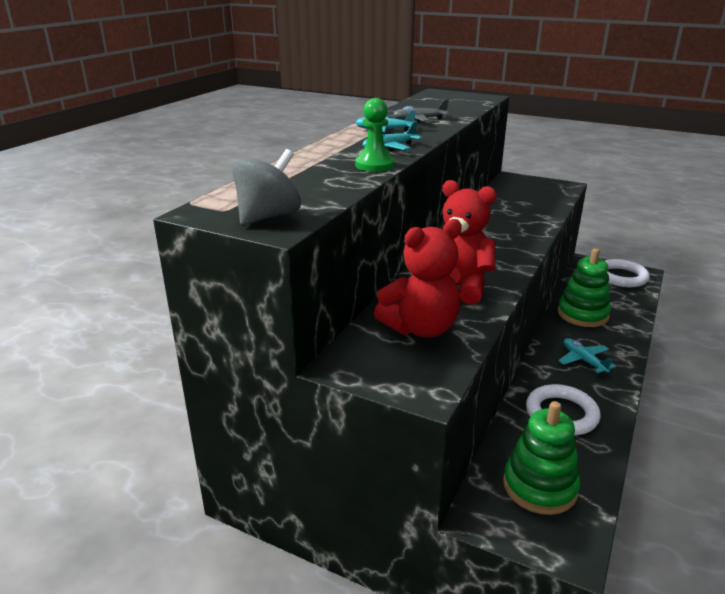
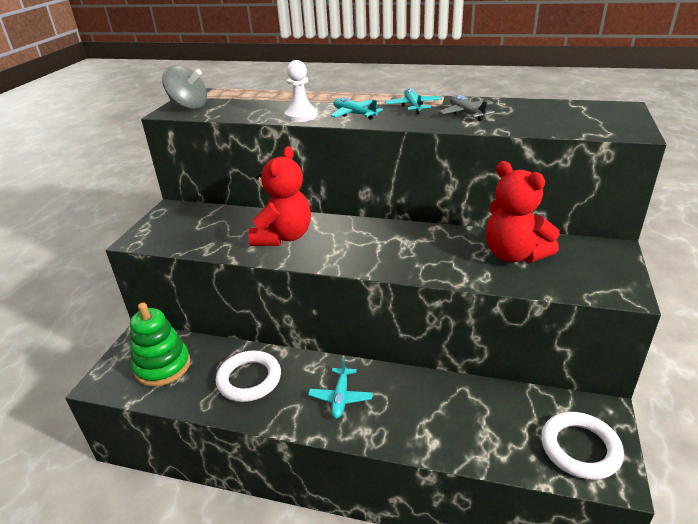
camera: 80 degrees right, 5 degrees up
(374, 165) = (301, 116): green pawn -> white pawn
(421, 328) = (215, 229): red teddy bear -> red teddy bear (514, 255)
(582, 314) = (442, 400): green stacking toy -> none
(583, 360) = (340, 397): turquoise plane -> turquoise plane turned 135 degrees clockwise

